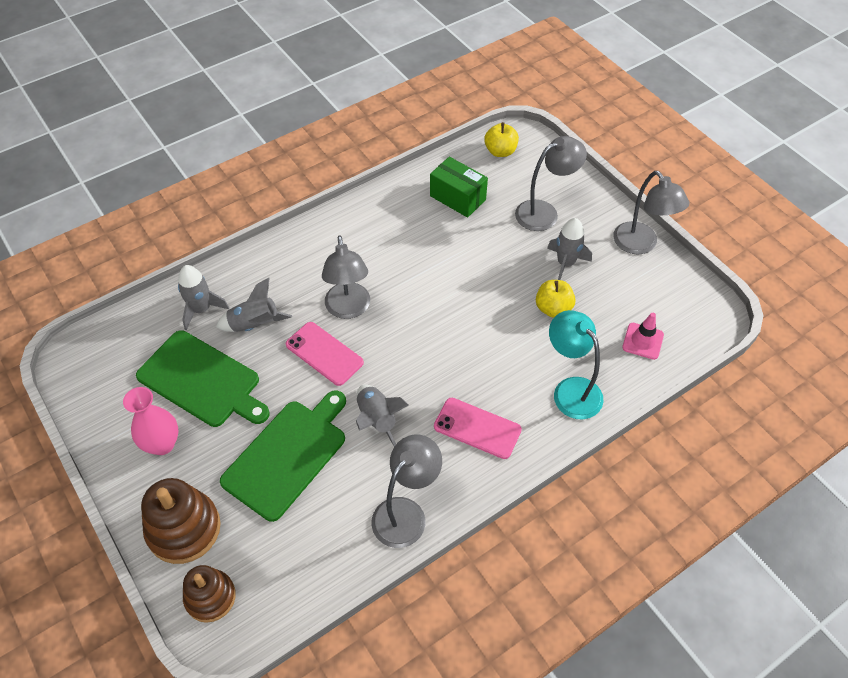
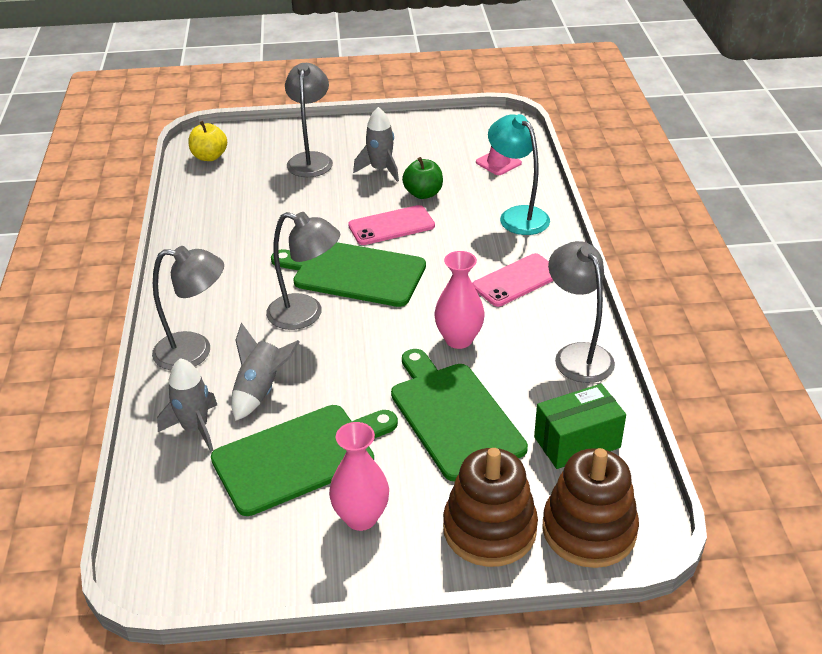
camera: 60 degrees left, 15 degrees down
(210, 597) = (589, 530): brown stacking toy -> brown stacking toy, size x1.52
(324, 354) = (347, 350): pink phone -> pink phone (391, 226)
(377, 420) = (459, 339): grey rocket -> pink vase
(415, 314) = (354, 273): none -> green cutting board
(457, 198) = (238, 200): green box -> green box (577, 442)
(553, 308) = (423, 194): yellow apple -> green apple
(570, 390) = (517, 216): turquoise lamp -> turquoise lamp turned 60 degrees clockwise
(640, 245) = (399, 127): grey lamp -> grey lamp (195, 351)

